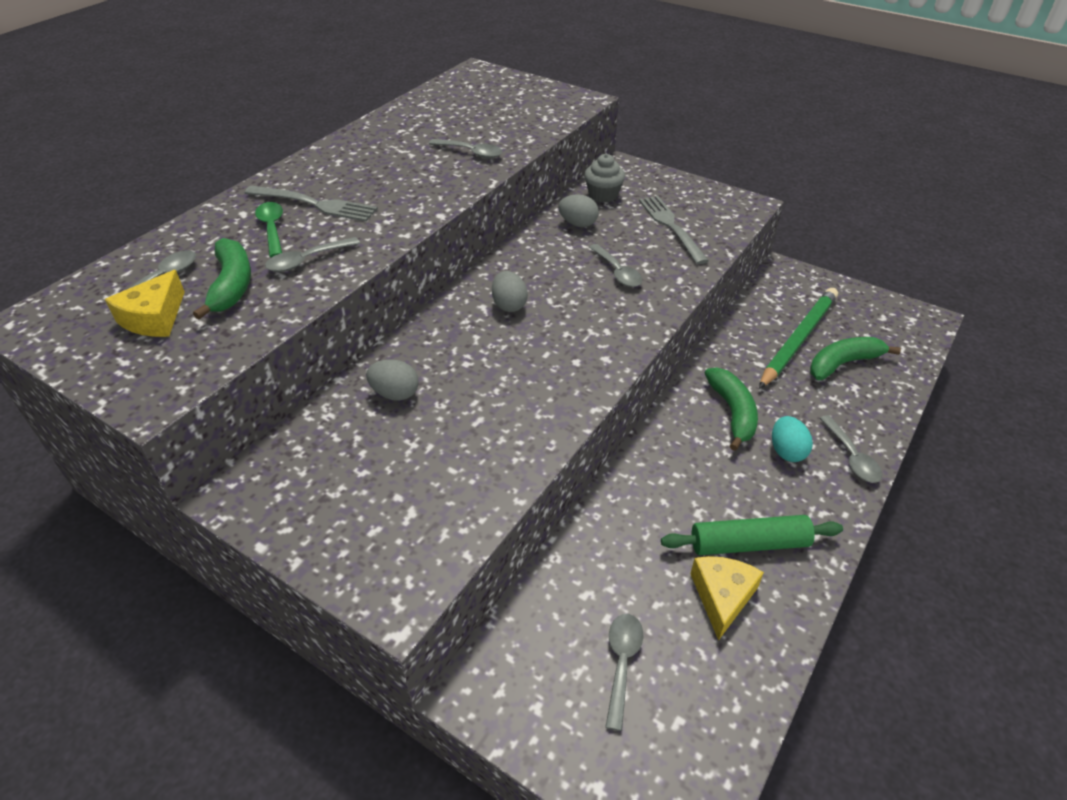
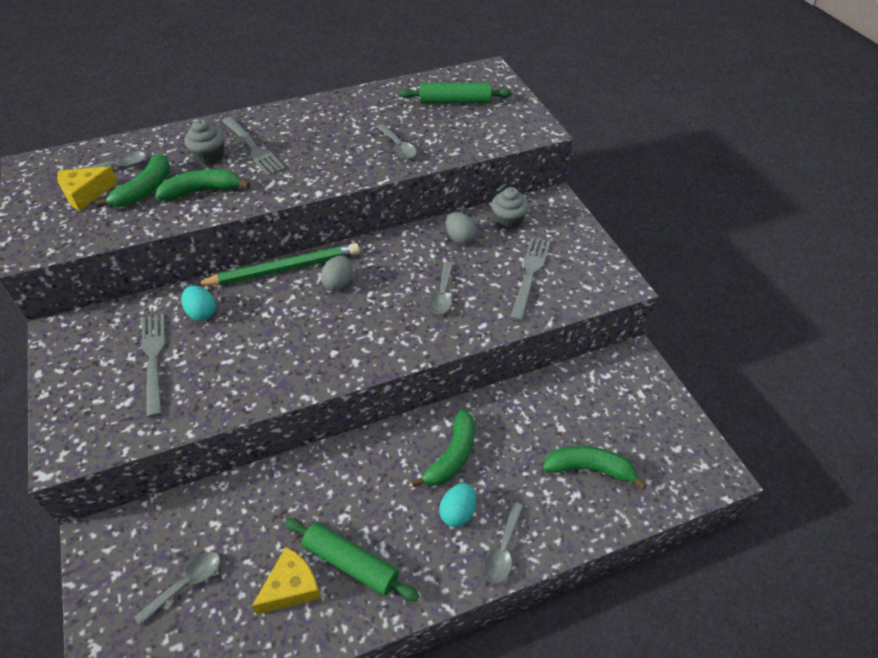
camera: 35 degrees right, 5 degrees up
(272, 228) = (210, 156): green spoon -> grey cupcake
(307, 260) = (202, 191): grey spoon -> green banana
(392, 459) = (154, 359): none -> grey fork
(395, 394) = (202, 313): grey egg -> turquoise egg
(477, 102) = (455, 101): none -> green rolling pin
(798, 339) = (575, 426): green pencil -> green pencil (283, 269)

